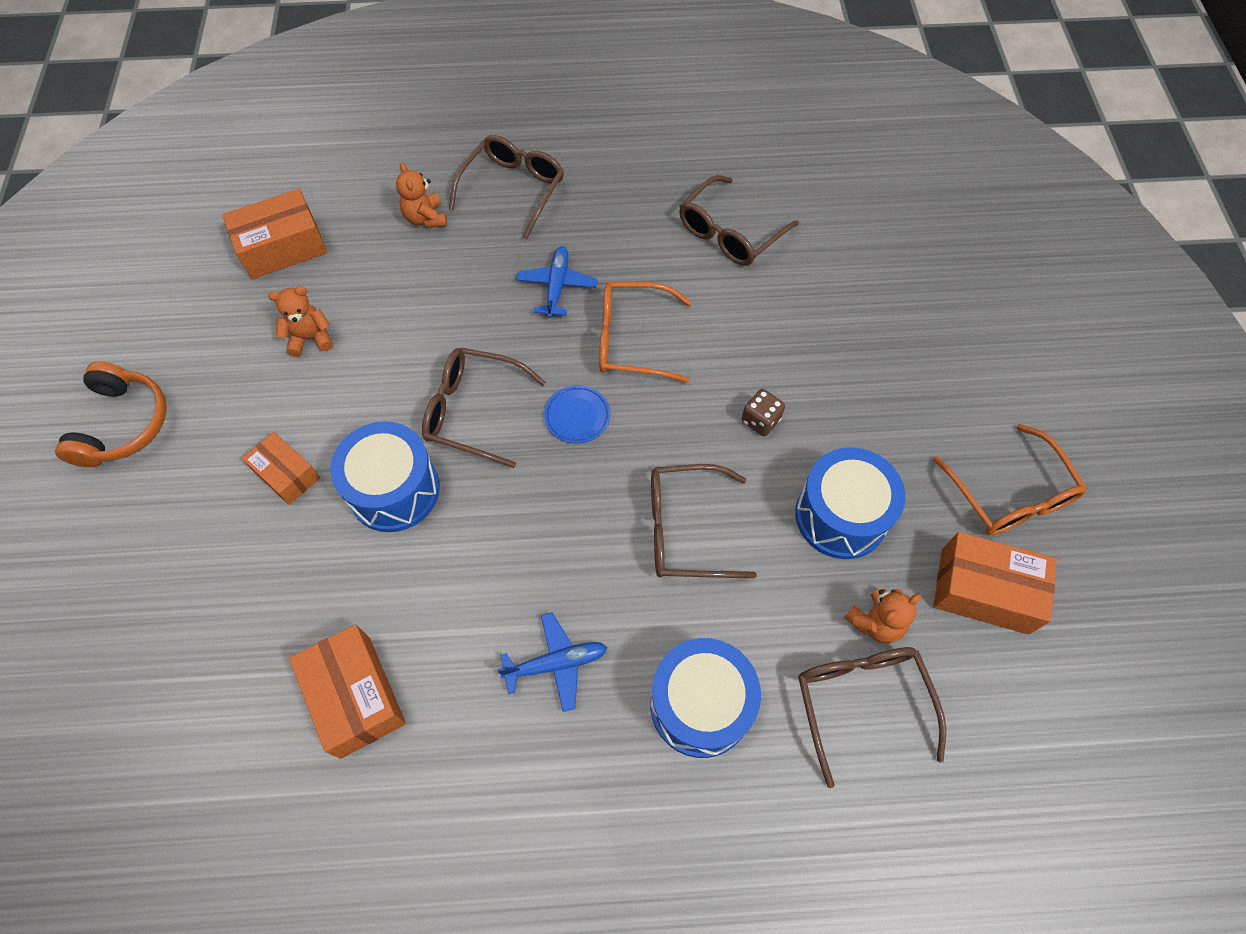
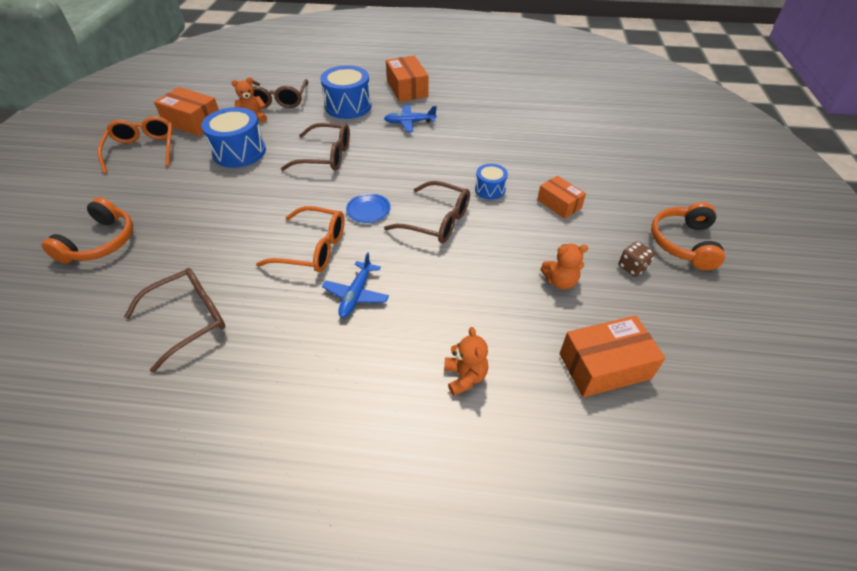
camera: 170 degrees left, 15 degrees down
(355, 696) = (506, 123): orange box -> orange box (407, 89)
(394, 490) = (490, 189): blue drum -> blue drum, size x0.55
(513, 189) = (371, 397): brown glasses -> none
(760, 420) = (254, 195): brown dice -> brown dice (632, 267)
(910, 309) = (100, 242): none -> orange headphones

